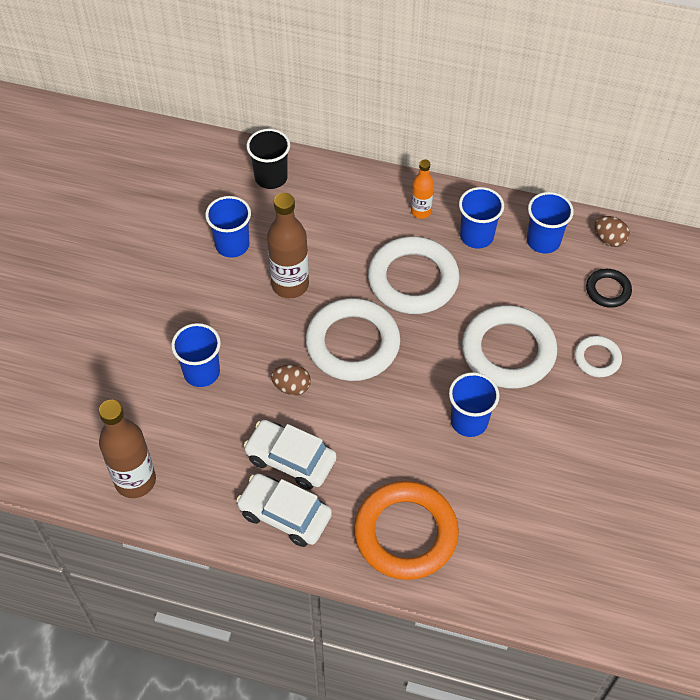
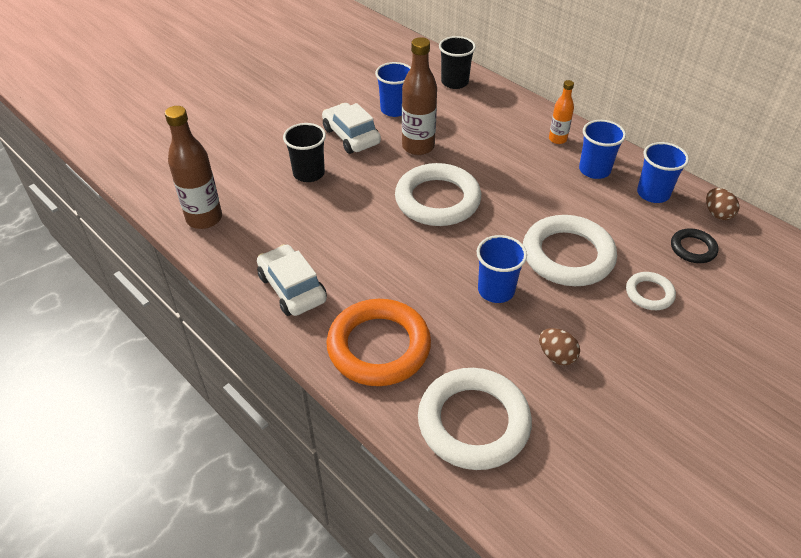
camera: 30 degrees right, 10 degrees down
(201, 372) = (309, 173): blue cup -> black cup
(290, 459) = (327, 254): white car -> white car (351, 136)
(291, 387) = (367, 208): brown egg -> brown egg (556, 356)
(413, 280) = (519, 178): white ring -> white ring (473, 422)

